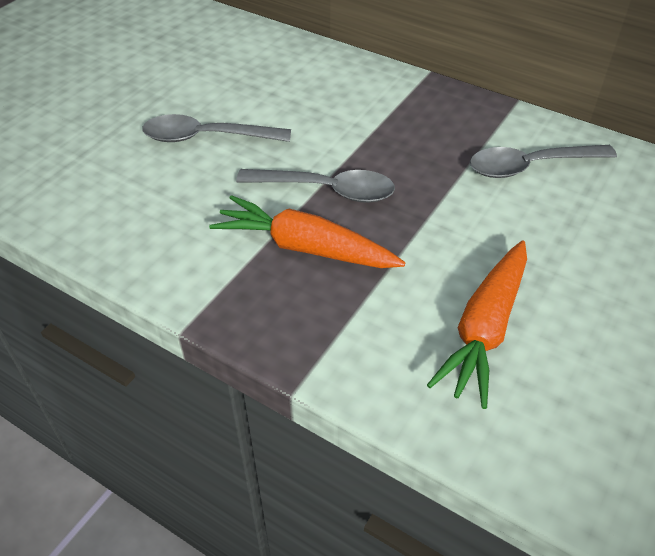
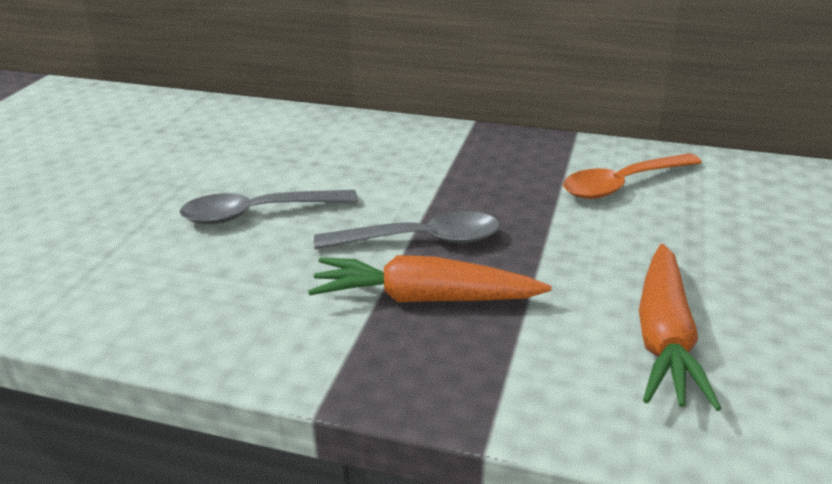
camera: 15 degrees left, 15 degrees down
(530, 166) = (622, 184): grey spoon -> orange spoon

